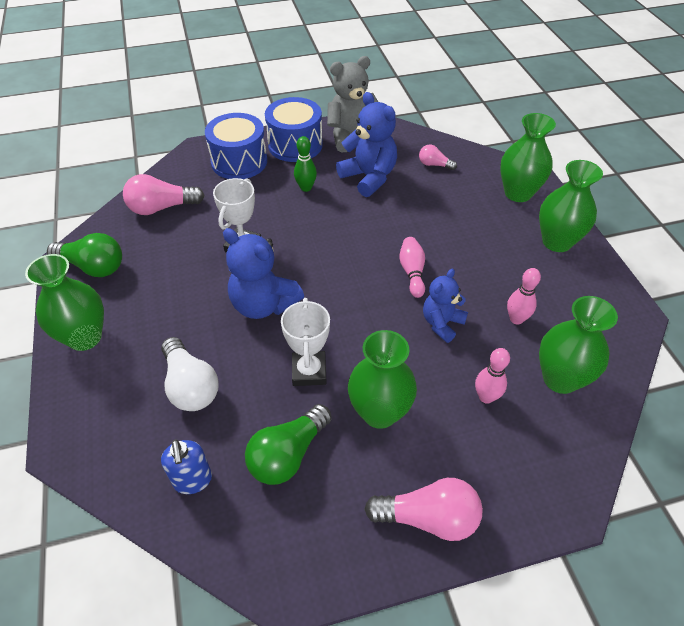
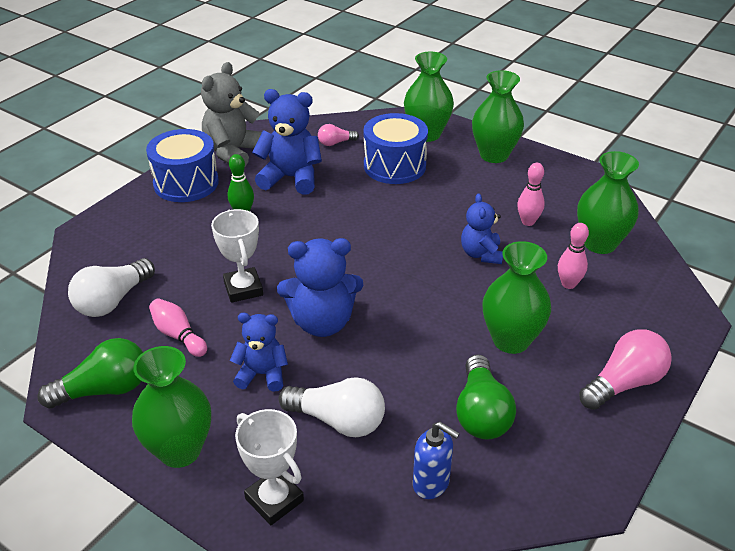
camera: 40 degrees left, 10 degrees down
(161, 208) = (112, 301): pink light bulb -> white light bulb
(185, 318) = (262, 374): none -> blue teddy bear
(239, 161) = (145, 222): blue drum -> blue drum (394, 166)
(309, 371) = (424, 347): white trophy -> white trophy (274, 500)
(412, 272) = (415, 231): pink bowling pin -> pink bowling pin (178, 335)

